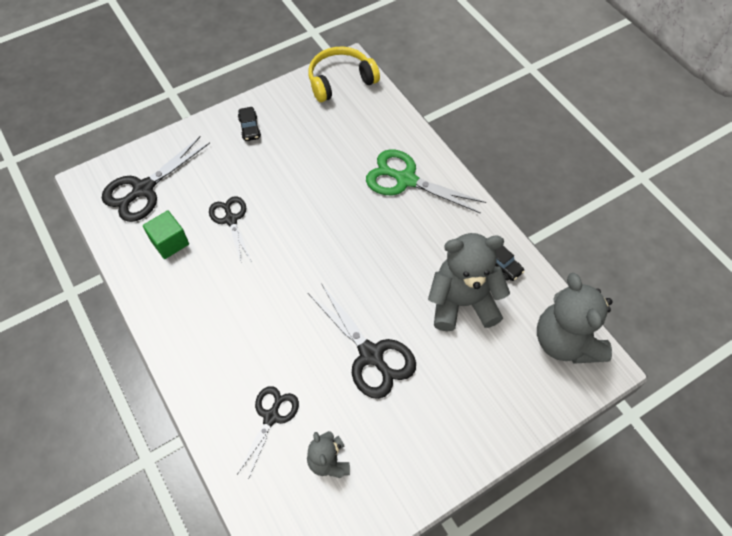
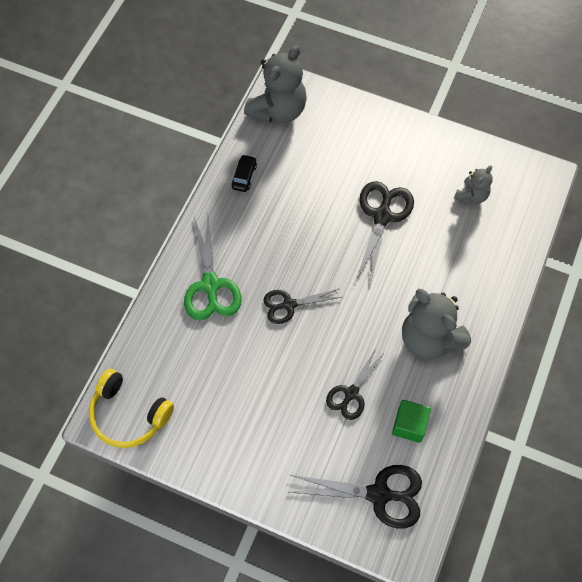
camera: 125 degrees left, 5 degrees up
(250, 128) = (245, 455): black car -> none
(271, 417) = (474, 247): black scissors -> black scissors (289, 305)
(462, 302) = (296, 184): grey teddy bear -> grey teddy bear (429, 338)

